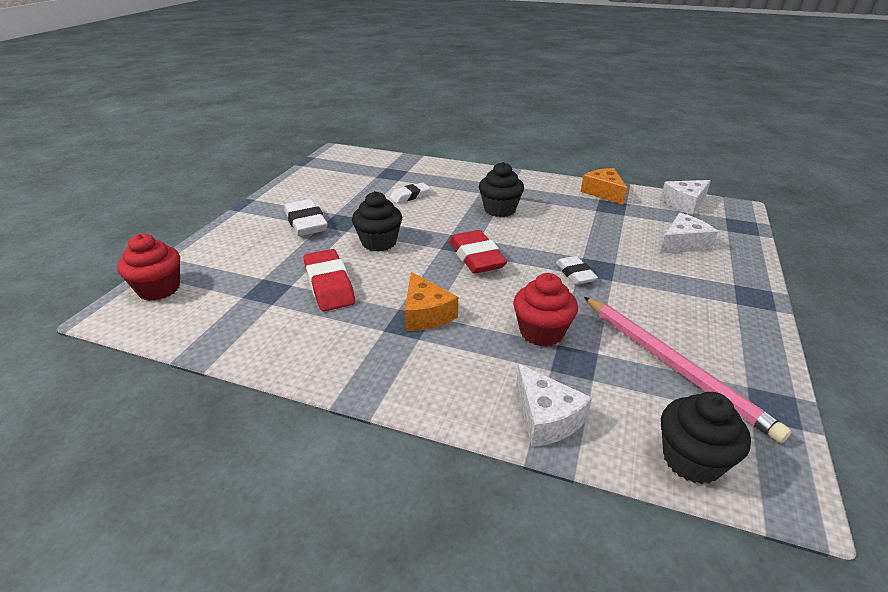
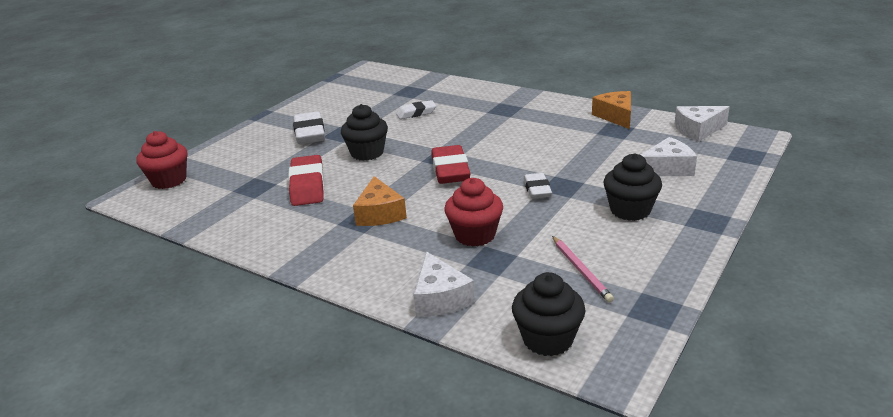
camera: 15 degrees right, 5 degrees down
(499, 210) = (497, 129): black cupcake -> black cupcake (630, 210)
(673, 366) = (581, 270): pink pencil -> pink pencil, size x0.52

